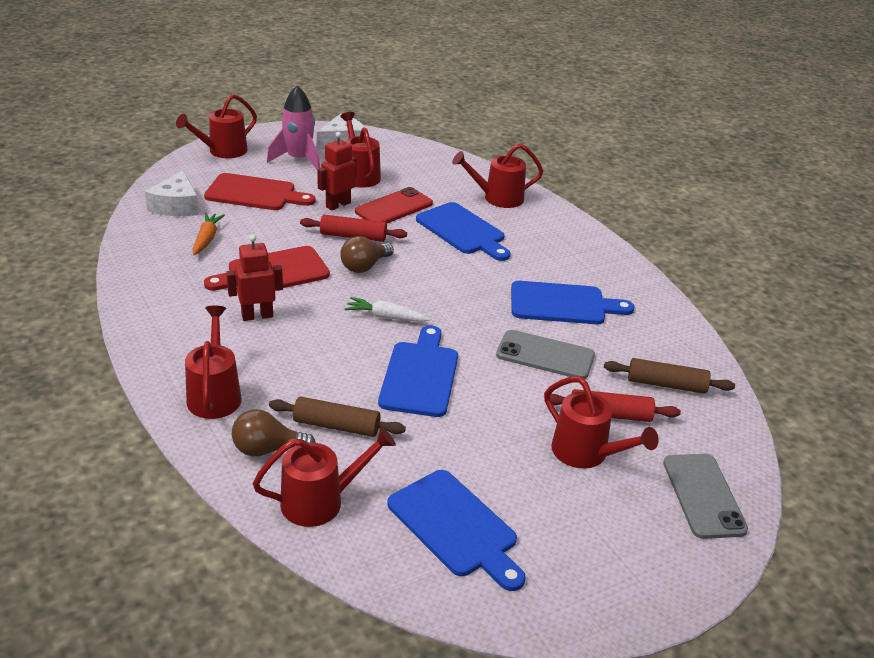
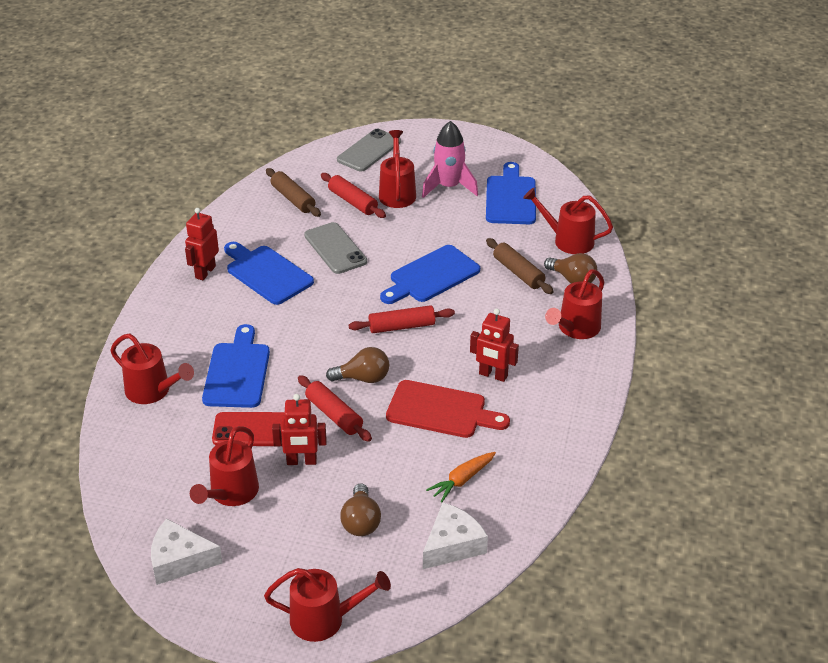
camera: 135 degrees left, 5 degrees up
(255, 193) = (361, 522): red cutting board -> brown light bulb
(298, 160) = (261, 554): pink rocket -> pink rocket (449, 187)
(386, 317) = (401, 326): white carrot -> red rolling pin
(609, 281) = (205, 272): none -> red robot

